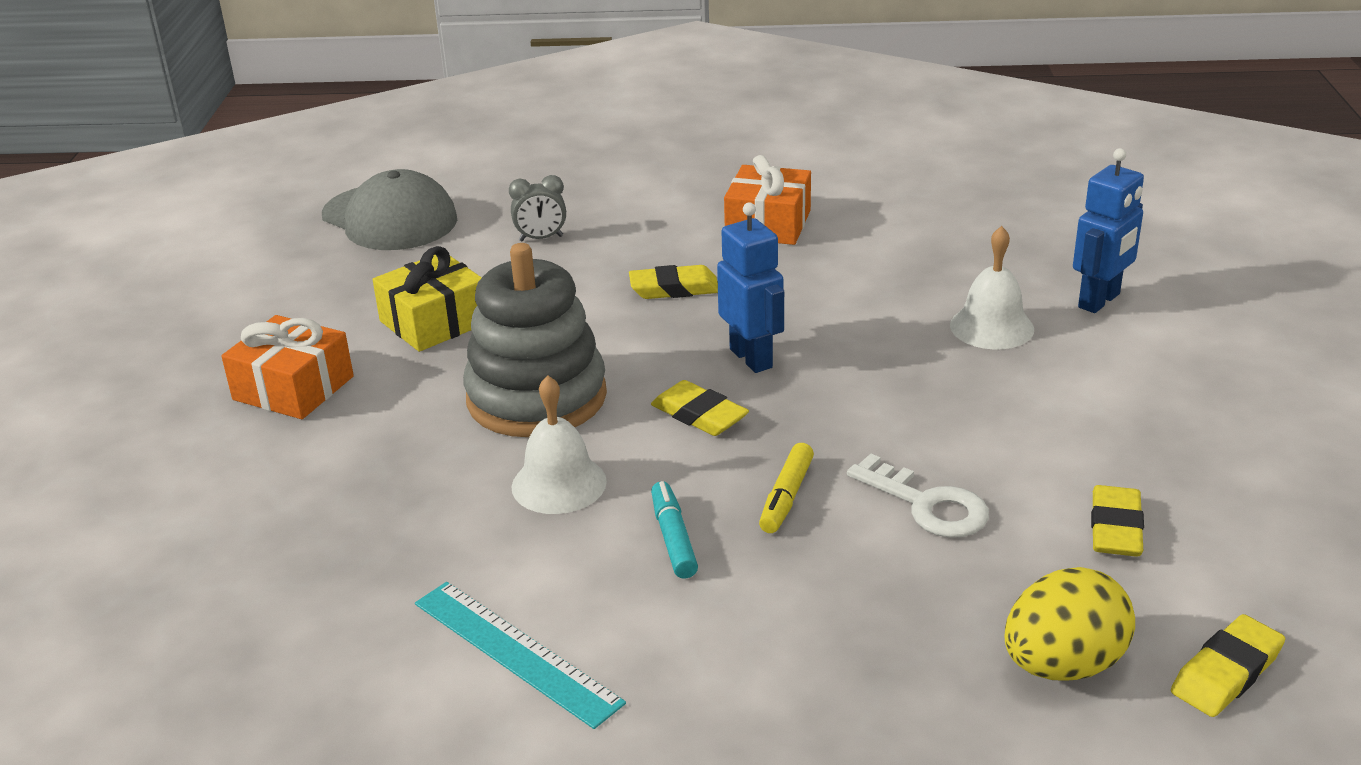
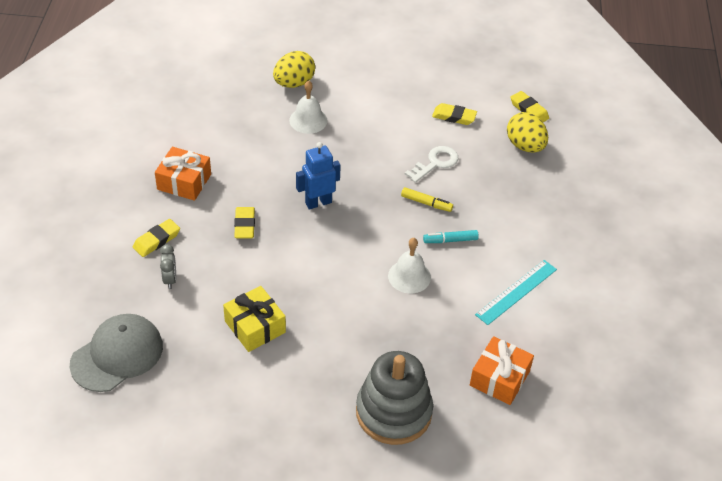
camera: 90 degrees left, 15 degrees up
(293, 388) = (311, 386): orange gift -> orange gift (499, 378)
(537, 397) = (338, 283): grey stacking toy -> grey stacking toy (393, 412)
(699, 415) = (363, 225): yellow eraser -> yellow eraser (157, 240)
(1099, 301) = (294, 83): blue robot -> yellow egg

